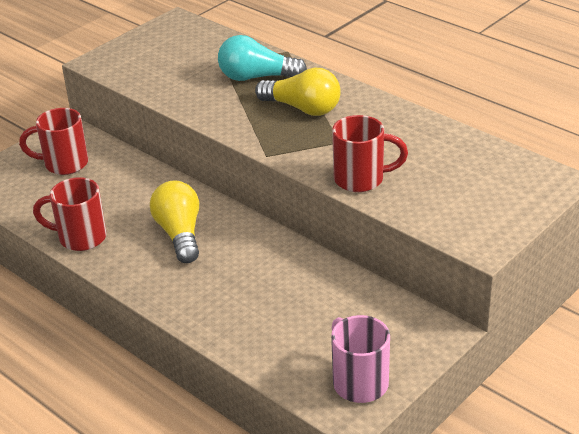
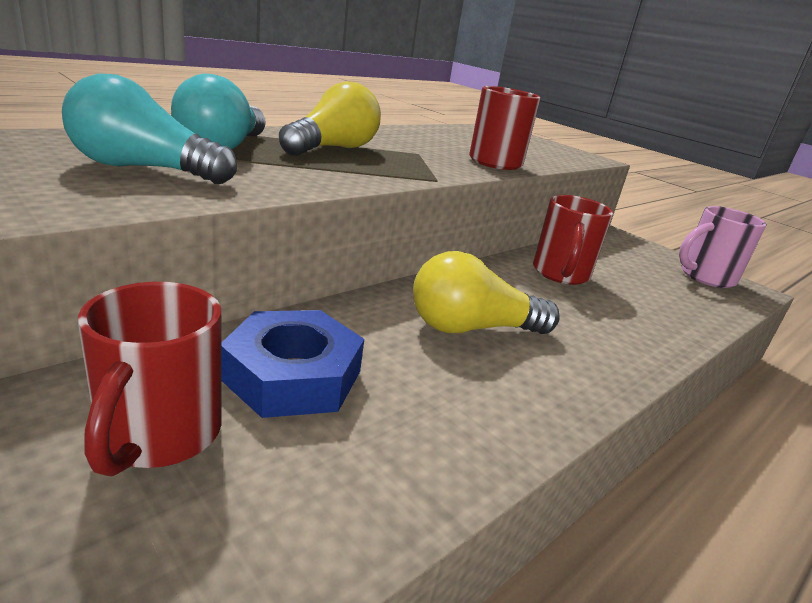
camera: 90 degrees left, 10 degrees down
(80, 238) = (473, 435): red mug -> red mug (560, 274)
(111, 183) = (293, 375): none -> blue nut
(187, 73) = (144, 169): none -> turquoise light bulb

